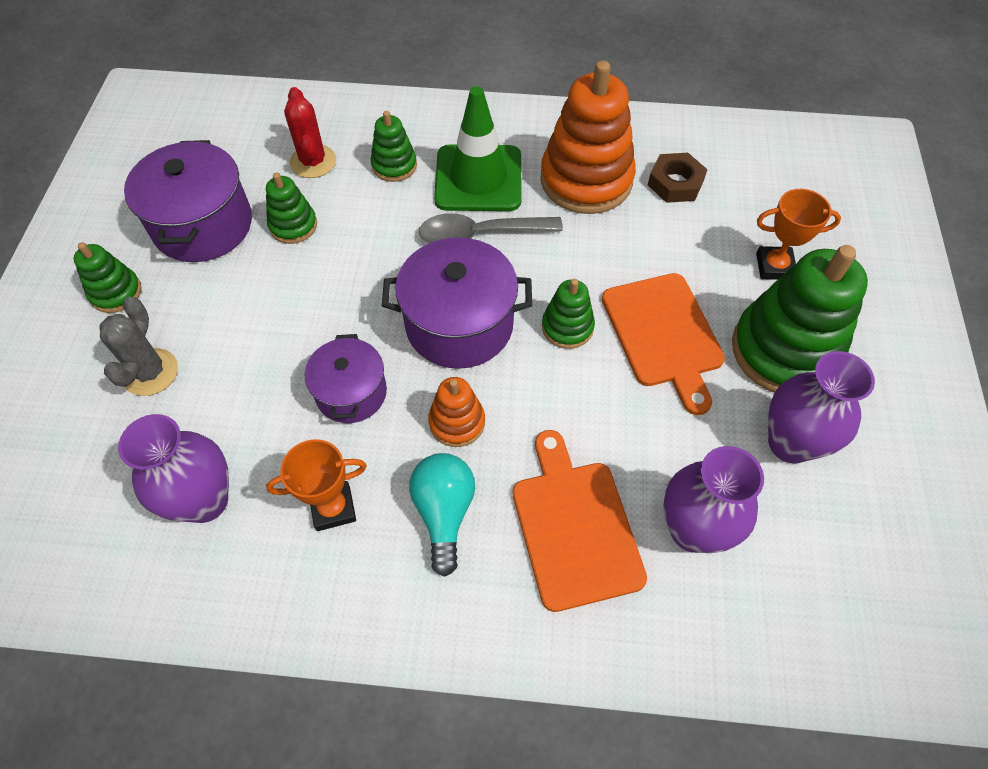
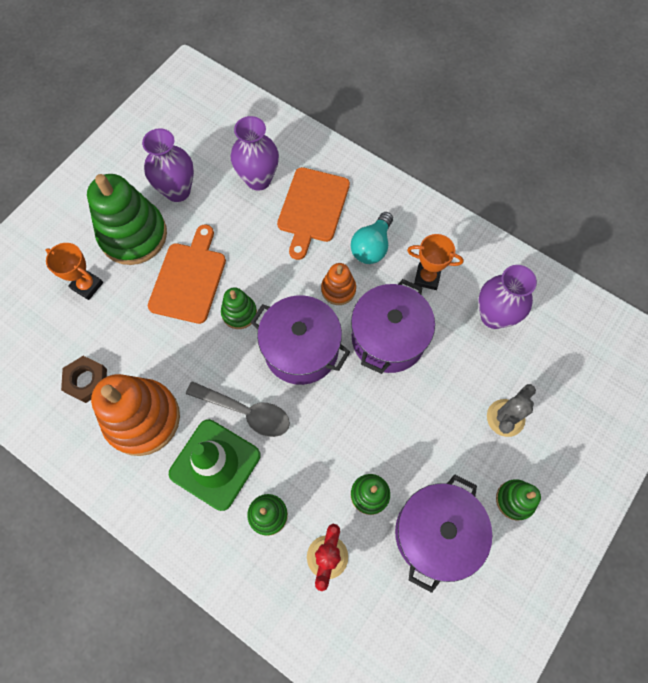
camera: 150 degrees left, 10 degrees up
(351, 393) = (388, 338): purple pot -> purple pot, size x1.59

